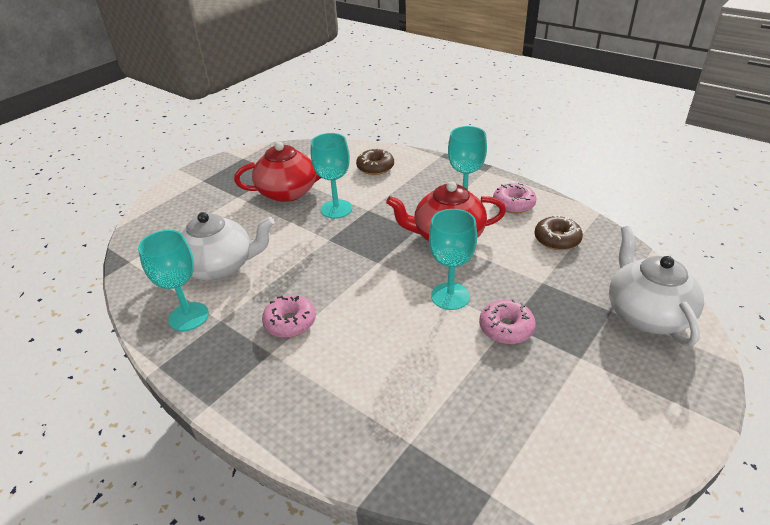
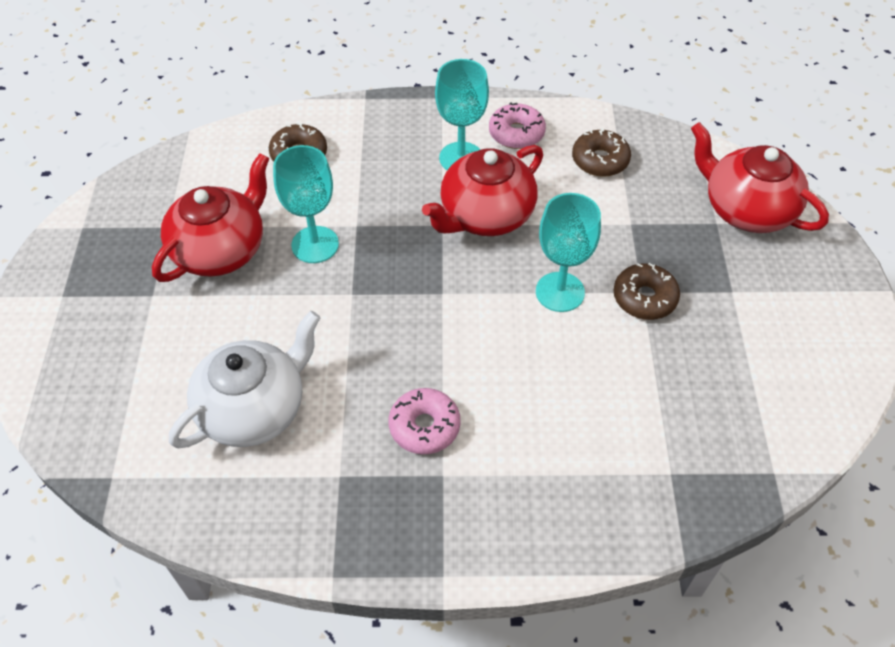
camera: 40 degrees left, 15 degrees up
(188, 316) = (294, 496): turquoise goblet -> none
(506, 328) = (644, 298): pink donut -> brown donut
(646, 314) = (746, 210): white teapot -> red teapot

